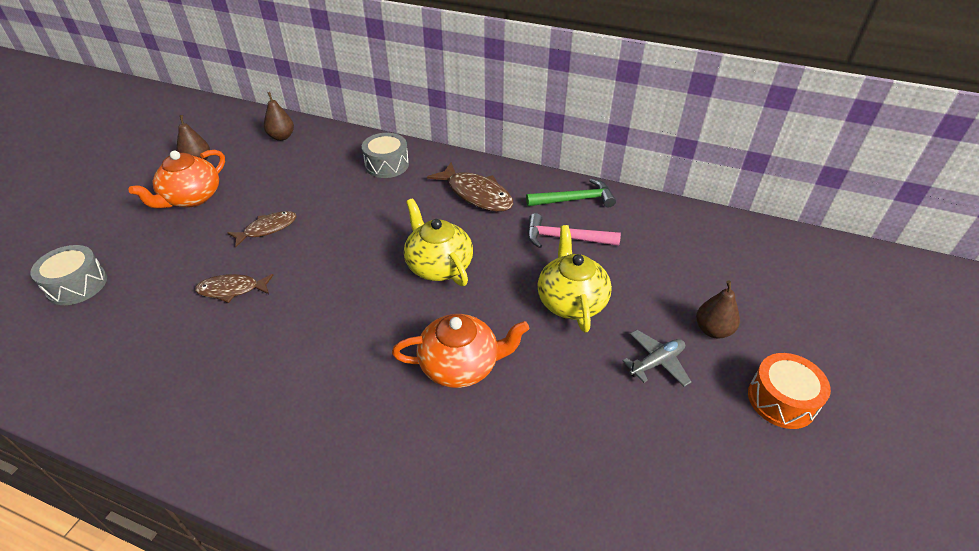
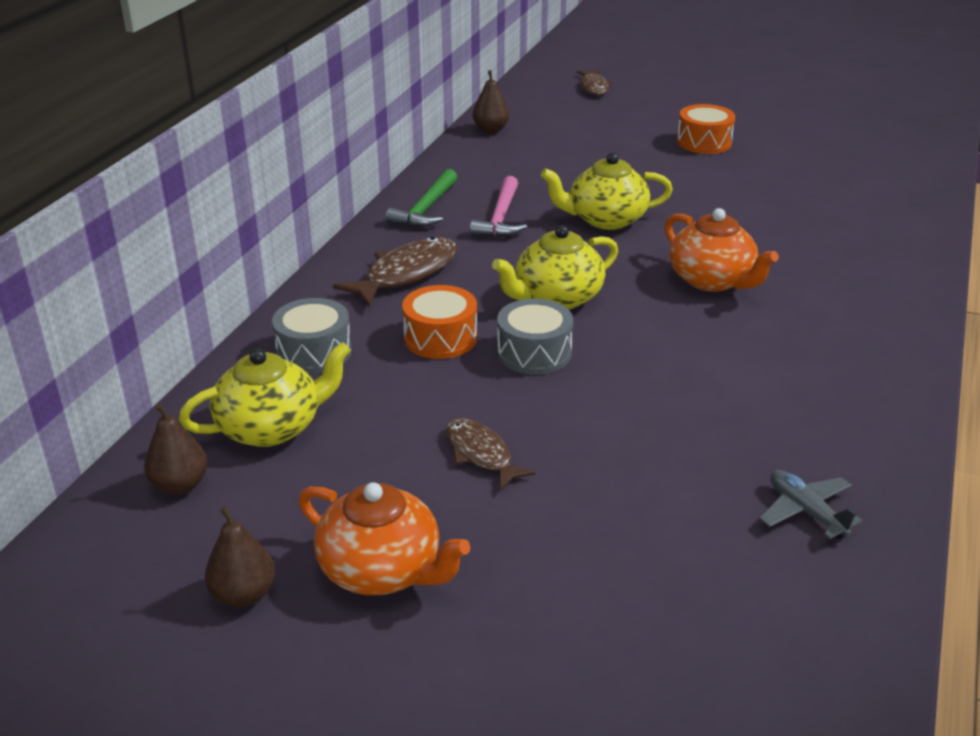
camera: 90 degrees left, 10 degrees down
(77, 285) = (644, 660): grey drum -> grey drum (534, 352)
(232, 290) = (626, 465): brown fish -> brown fish (594, 87)
(318, 157) = (271, 427): none -> yellow teapot
(393, 211) = (440, 338): none -> orange drum
(460, 365) = (712, 280): orange teapot -> orange teapot turned 150 degrees clockwise
(575, 200) = (426, 209): green hammer -> green hammer turned 150 degrees counterclockwise
(656, 362) = (678, 185): grey plane -> grey plane (806, 511)
(713, 330) = (632, 158): brown pear -> brown pear (491, 130)

